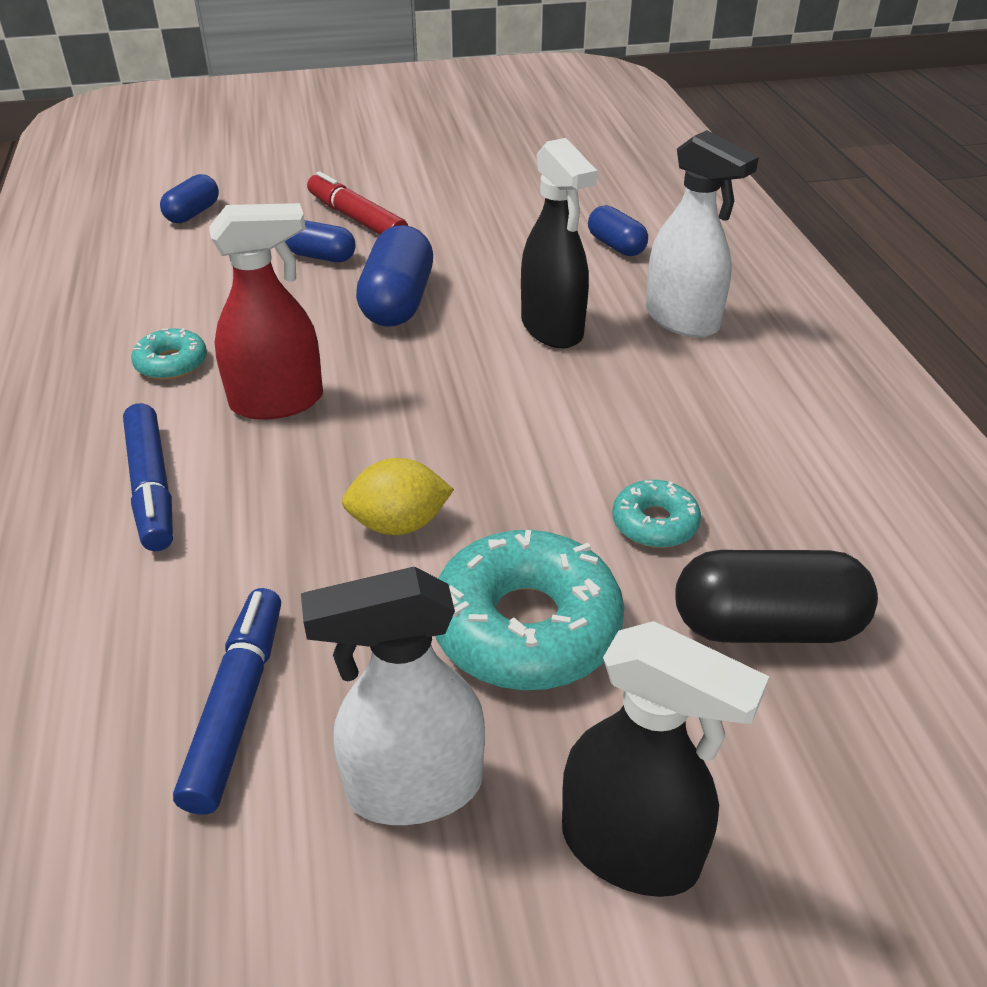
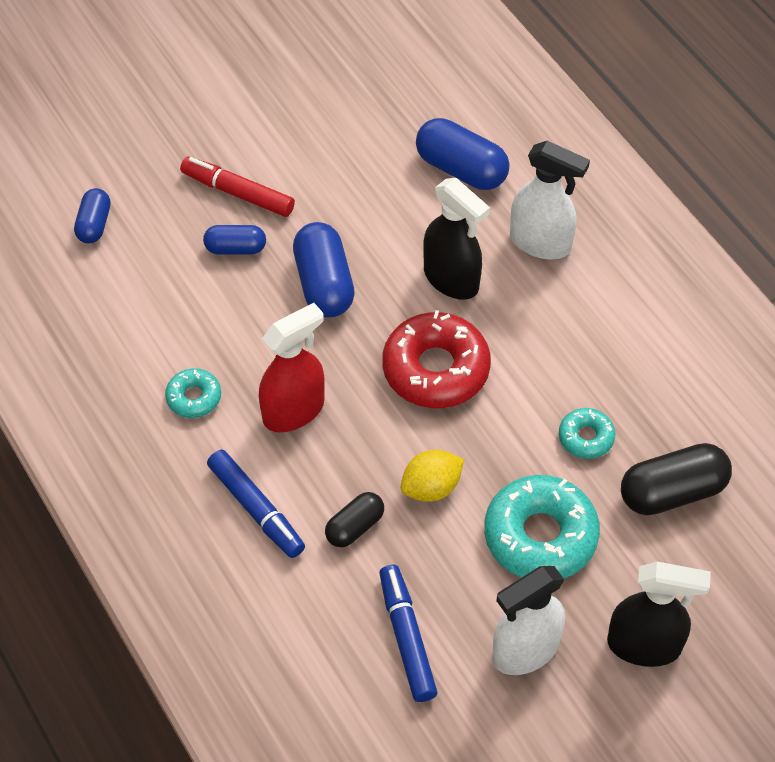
camera: 20 degrees left, 15 degrees up
(263, 541) = (354, 527): none -> black capsule
(483, 403) = (436, 369): none -> red donut
(616, 246) = (461, 169): blue capsule -> blue capsule, size x1.68

